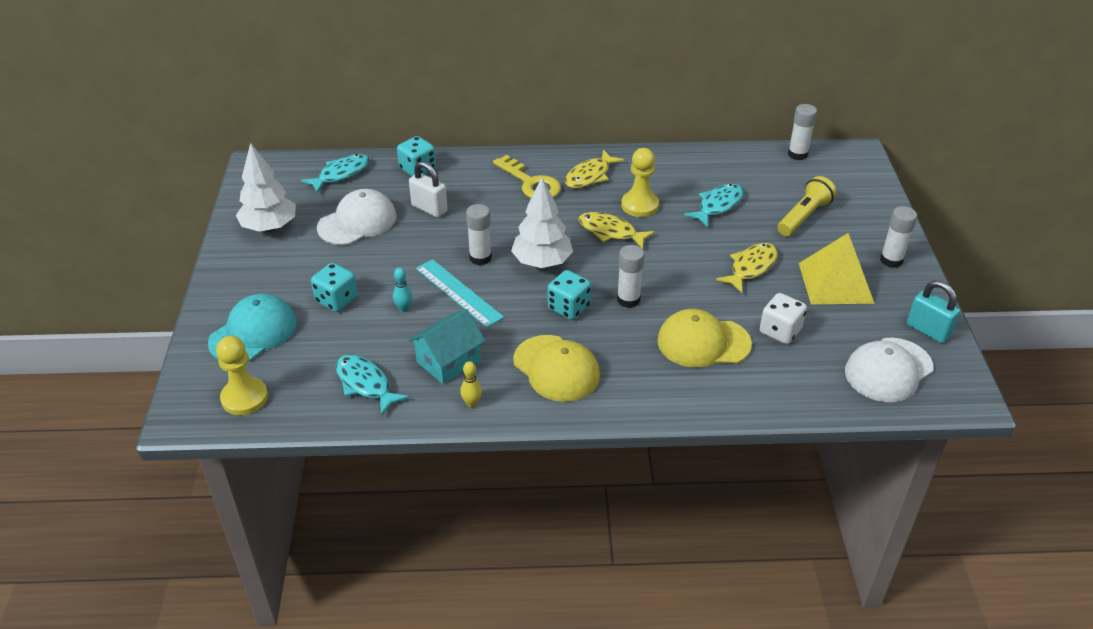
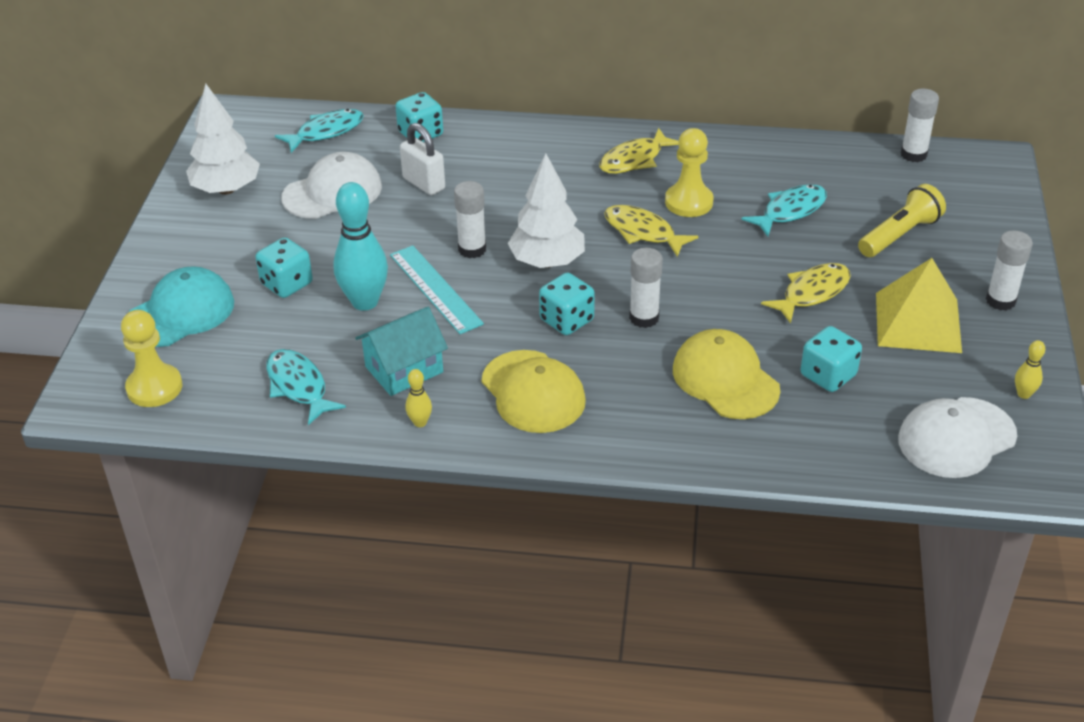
camera: 10 degrees right, 0 degrees up
(404, 309) = (365, 302): turquoise bowling pin -> turquoise bowling pin, size x2.20
(531, 183) = (557, 162): yellow key -> none
(703, 342) = (725, 379): yellow cap -> yellow cap turned 45 degrees clockwise
(780, 331) = (828, 375): white dice -> turquoise dice
(928, 330) = (1023, 394): turquoise padlock -> yellow bowling pin

